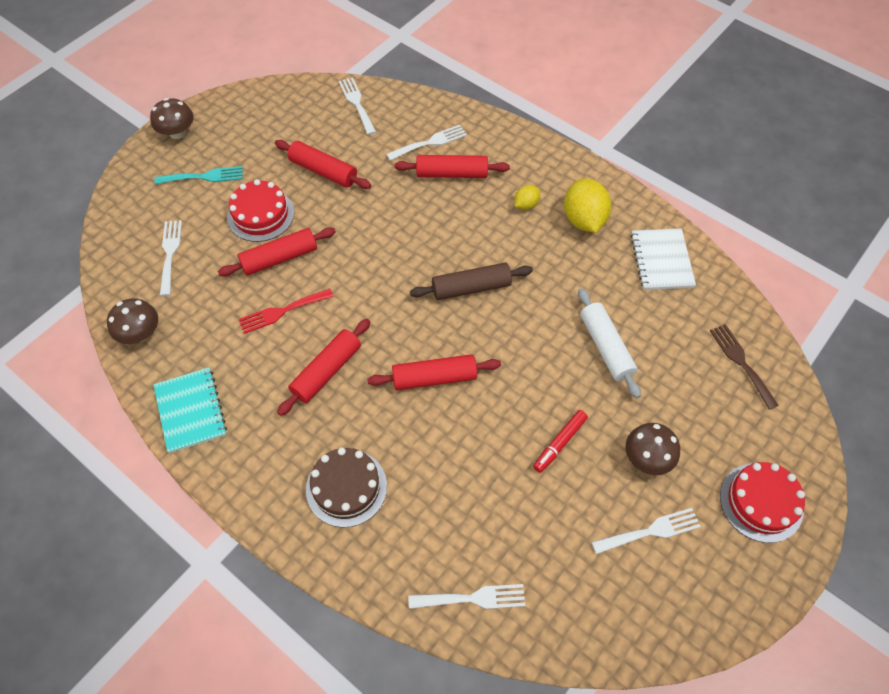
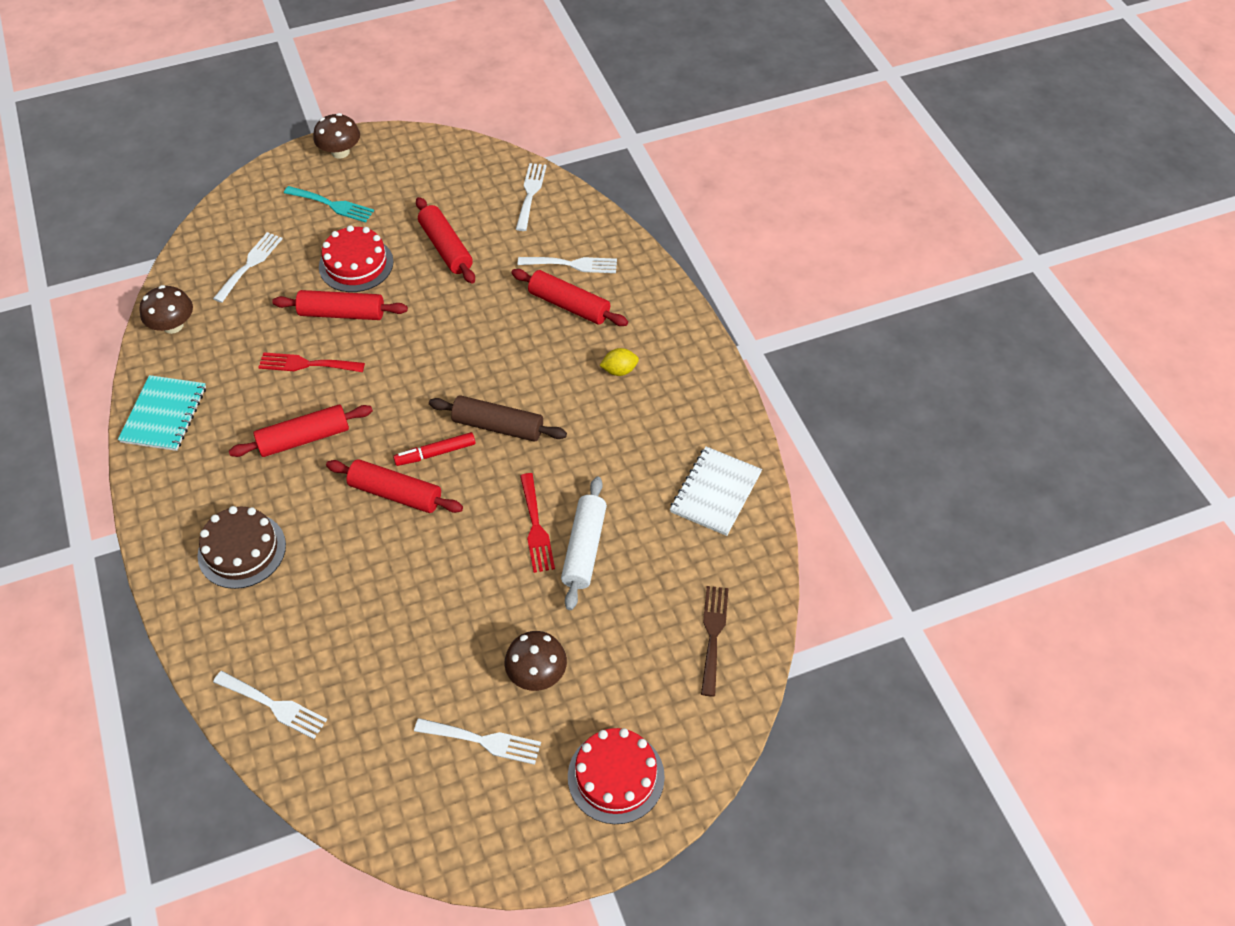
camera: 30 degrees right, 5 degrees down
(559, 349) = (536, 527): none -> red fork
(559, 443) = (463, 614): red marker -> red marker (435, 453)
(583, 220) = (667, 413): yellow lemon -> none

